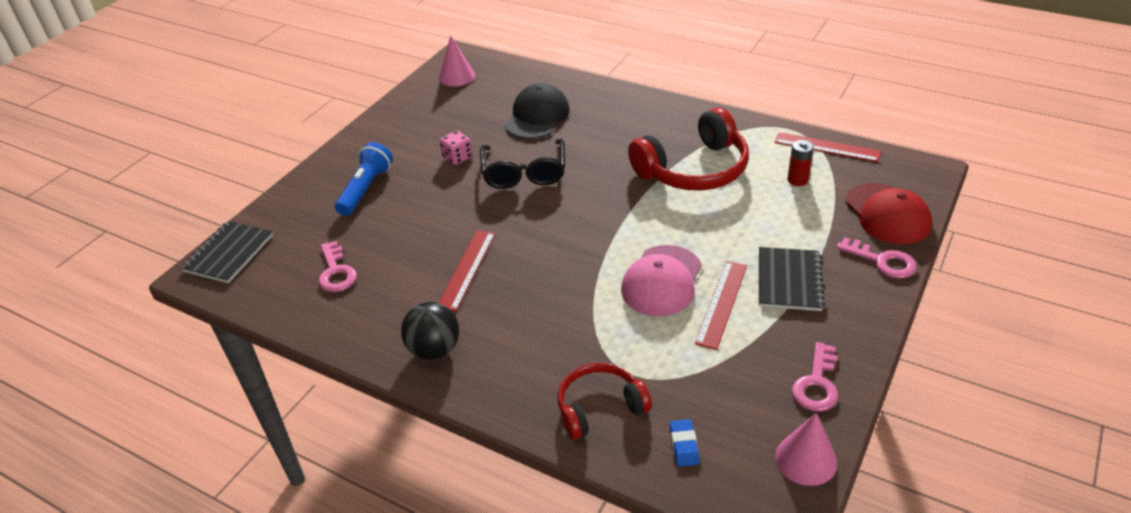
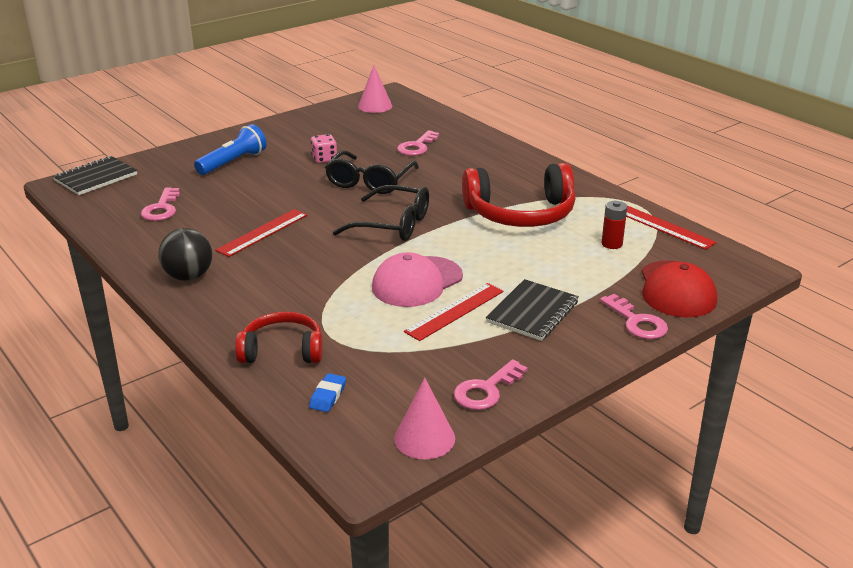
camera: 20 degrees right, 10 degrees down
(537, 116) = (417, 147): black cap -> pink key
(587, 219) = (393, 225): none -> black glasses

